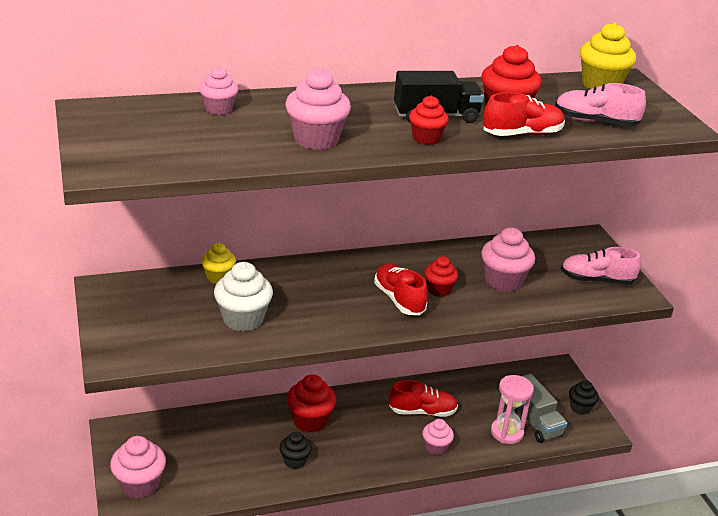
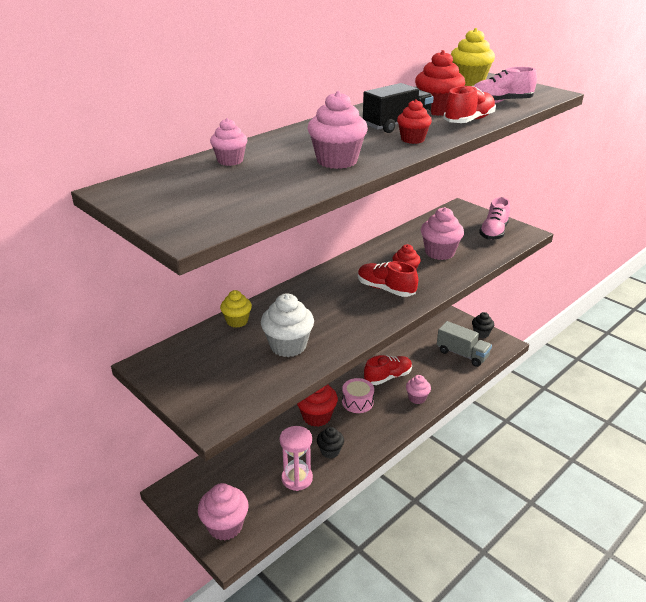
camera: 25 degrees left, 0 degrees up
(366, 424) = (357, 402): none -> pink drum
(507, 432) = (452, 368): pink hourglass -> pink hourglass (297, 478)
(596, 280) = (493, 232): pink shoe -> pink shoe turned 45 degrees counterclockwise

